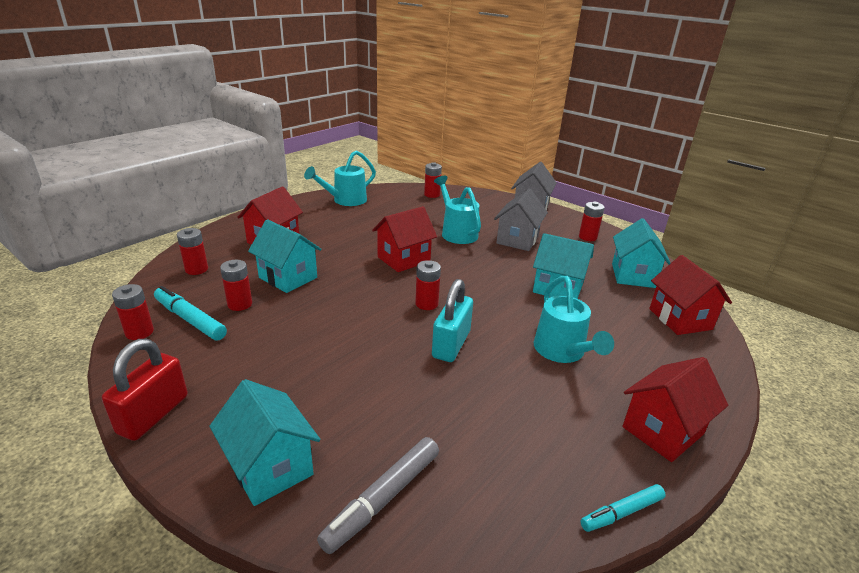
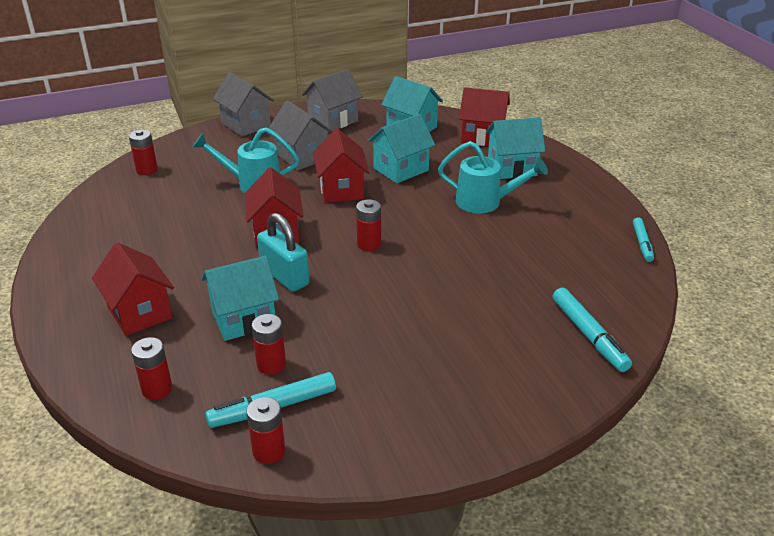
camera: 60 degrees left, 5 degrees up
(153, 414) = (425, 449): red padlock -> none
(270, 467) = (531, 385): turquoise house -> turquoise house (512, 168)
(345, 200) = (89, 233): turquoise watering can -> none
(384, 498) = (588, 335): grey marker -> turquoise marker
(451, 344) = (439, 251): turquoise padlock -> turquoise padlock (284, 276)
(587, 237) = (333, 121): red battery -> grey house
(662, 430) = (587, 198): red house -> red house (341, 190)

